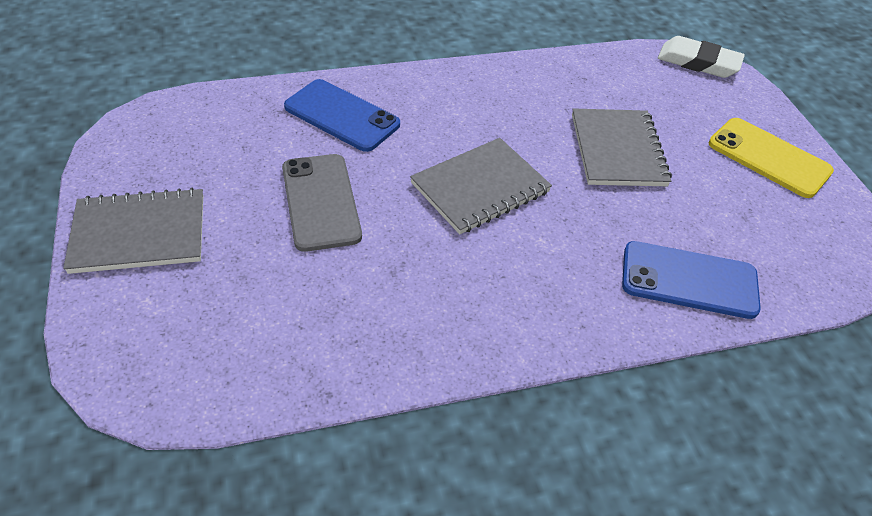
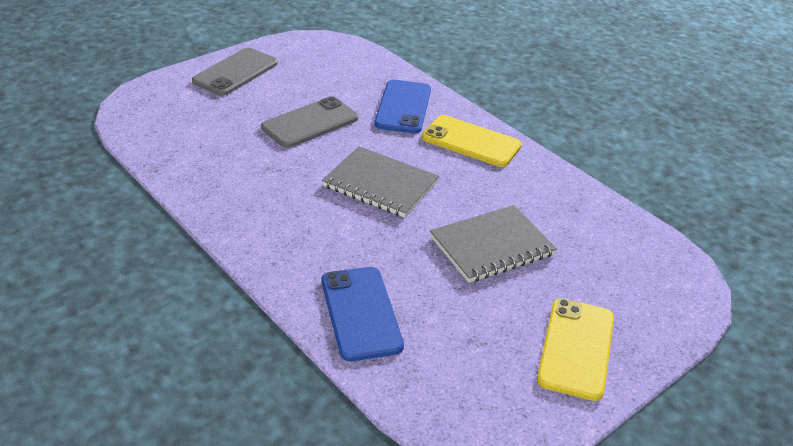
camera: 65 degrees right, 10 degrees down
(139, 233) = (235, 72): grey notebook -> grey phone
(441, 95) = (471, 142): none -> yellow phone
(698, 62) = (686, 278): white eraser -> none

